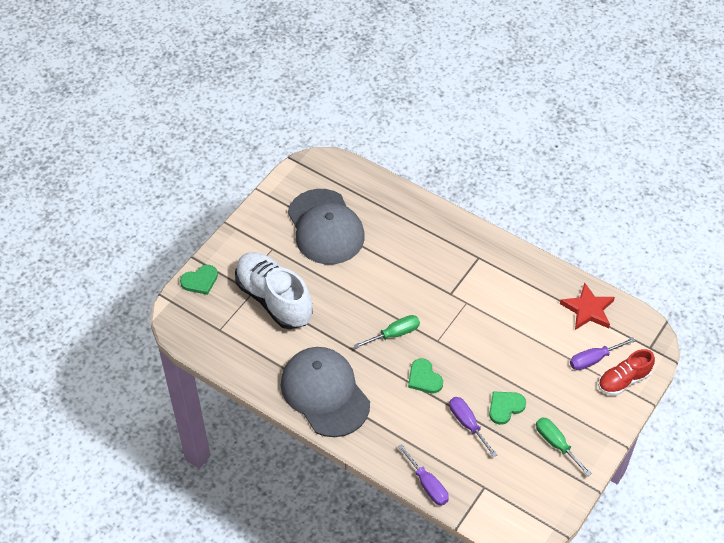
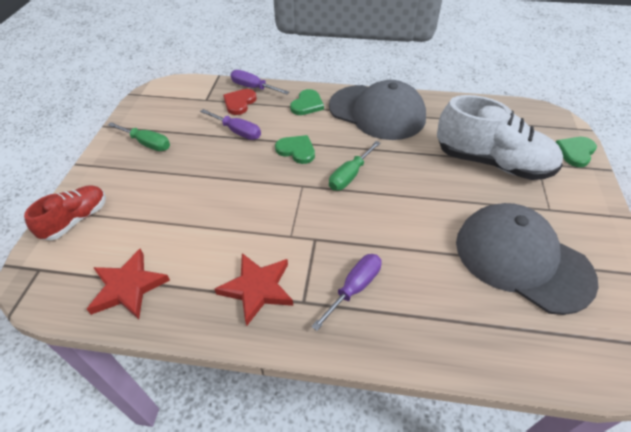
camera: 155 degrees right, 5 degrees down
(451, 465) = (239, 103): none -> red heart
(503, 276) = (257, 289): none -> red star
(505, 407) = (206, 154): green heart -> green heart (307, 104)
(593, 359) = (115, 229): purple screwdriver -> purple screwdriver (354, 288)

